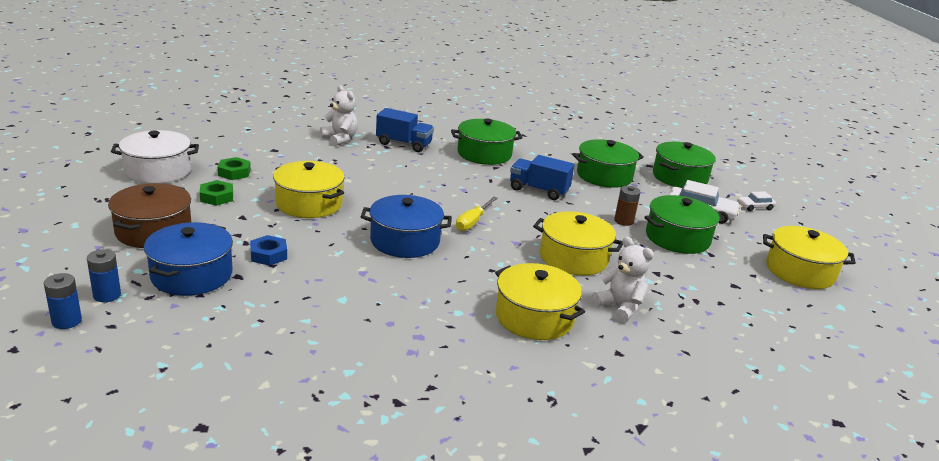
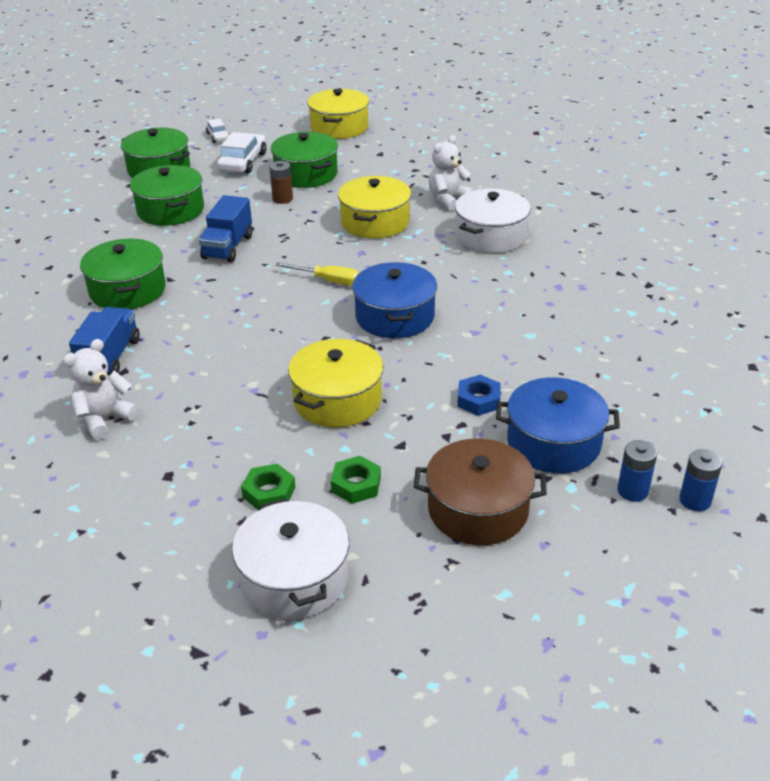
camera: 95 degrees left, 10 degrees up
(534, 317) = (490, 236): yellow pot -> white pot

